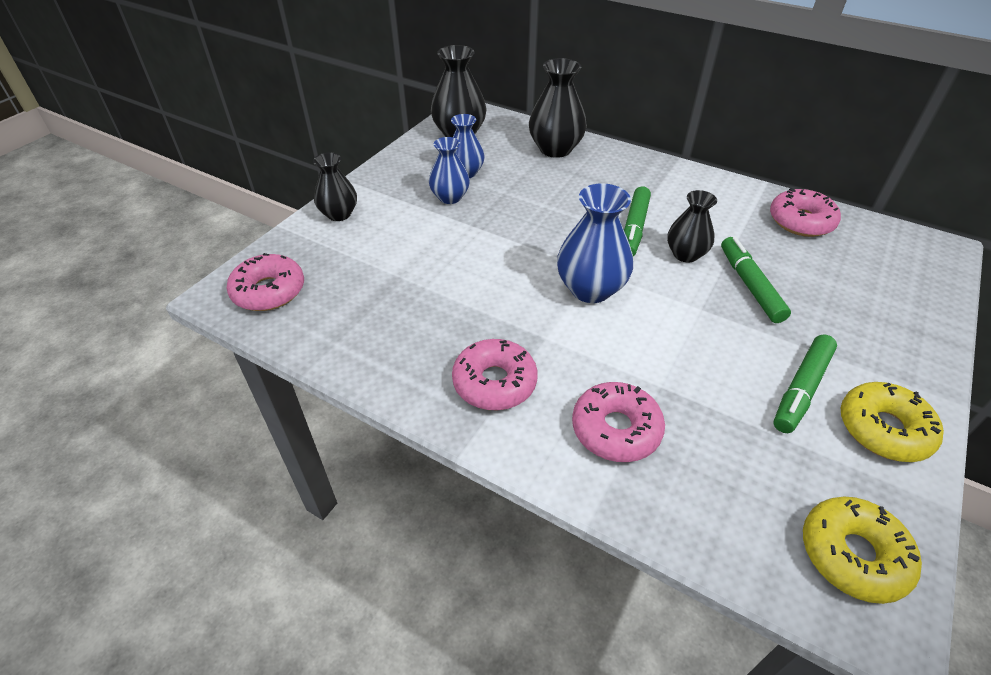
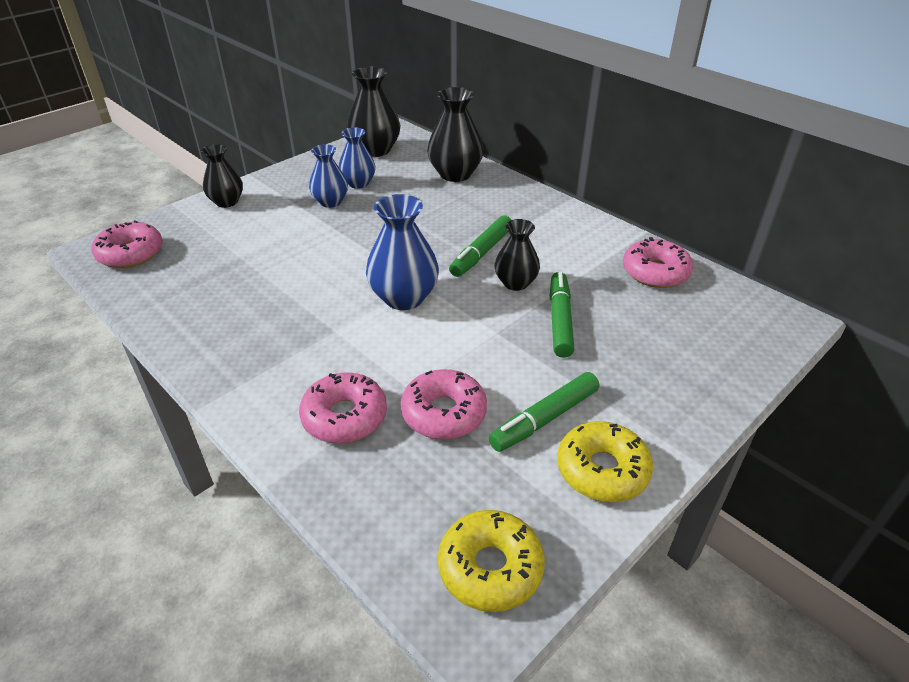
camera: 15 degrees right, 5 degrees down
(494, 382) = (265, 358): pink donut -> pink donut (444, 413)

